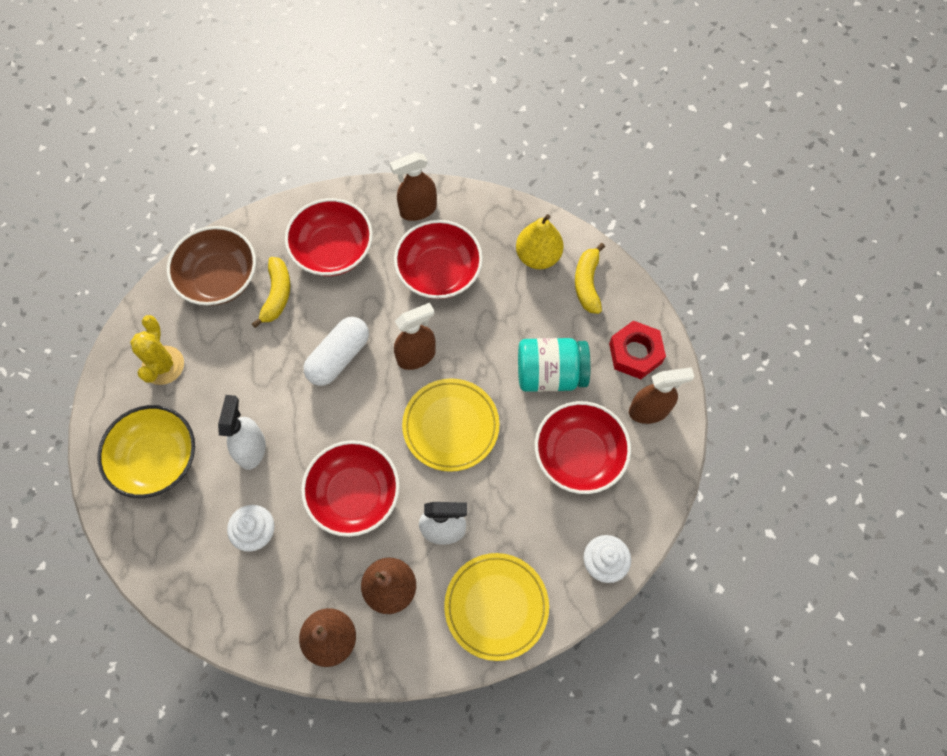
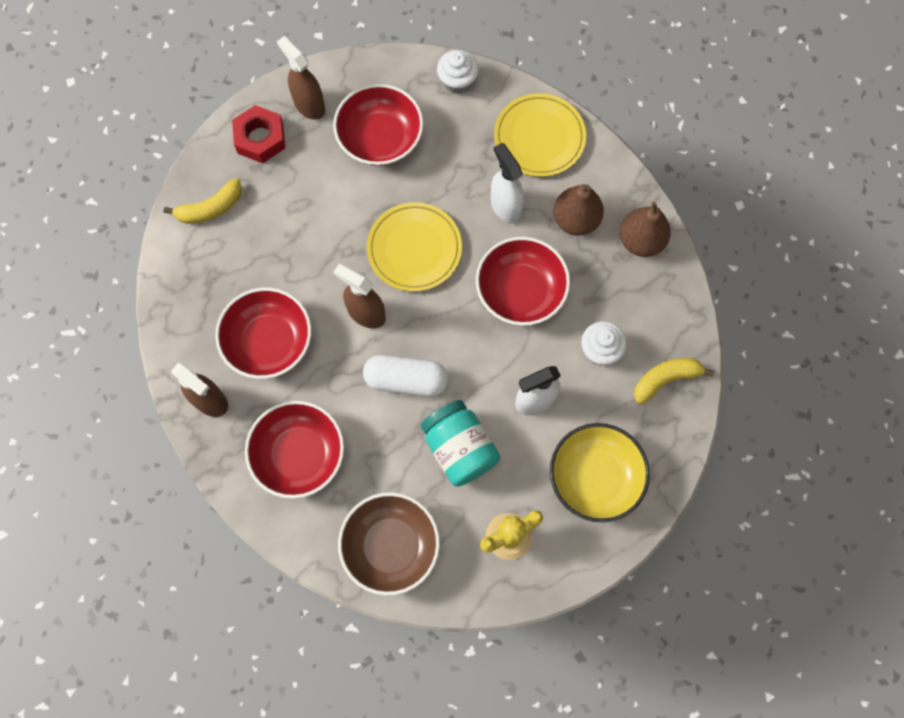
camera: 120 degrees left, 5 degrees up
(277, 294) = (376, 477): yellow banana -> yellow banana (665, 379)
(538, 256) = (204, 264): yellow pear -> none
(550, 374) = (319, 195): turquoise jar -> turquoise jar (459, 448)

